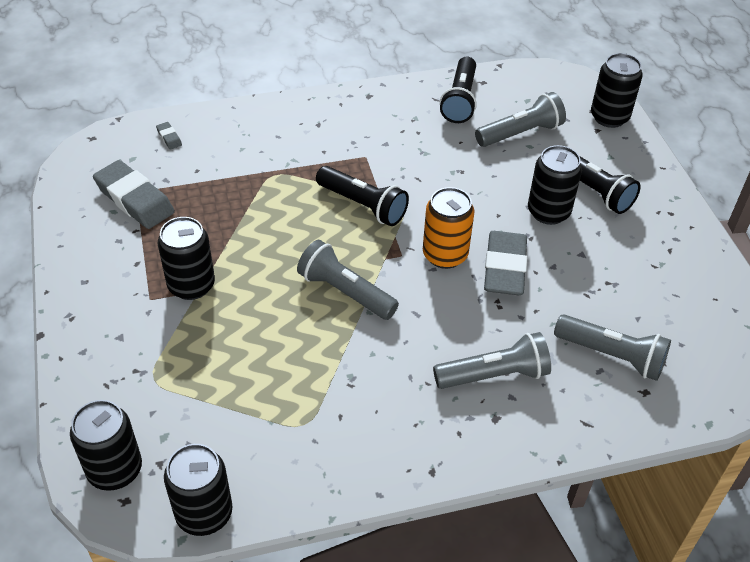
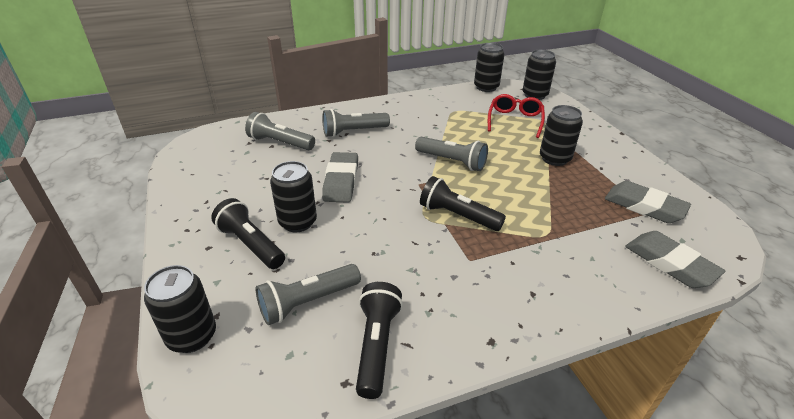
camera: 175 degrees right, 10 degrees down
(169, 138) = (670, 263): grey eraser -> grey eraser, size x2.40
(203, 384) = (515, 120): none -> red glasses
(445, 255) = (386, 186): orange can -> none

